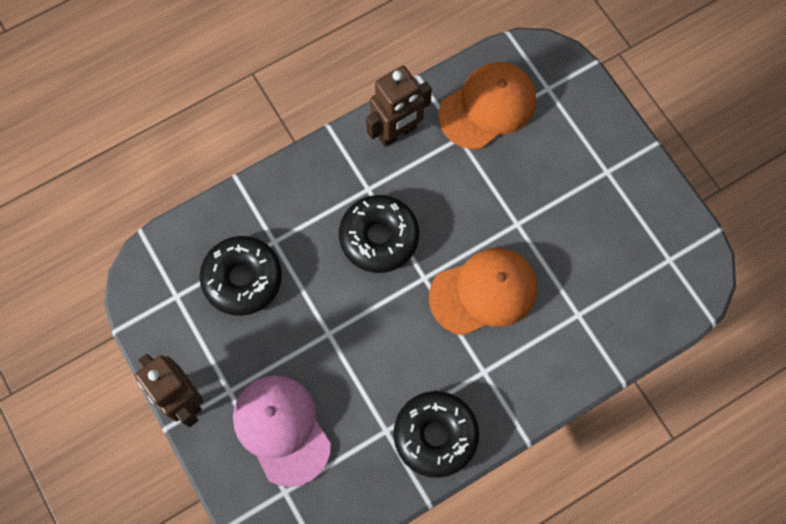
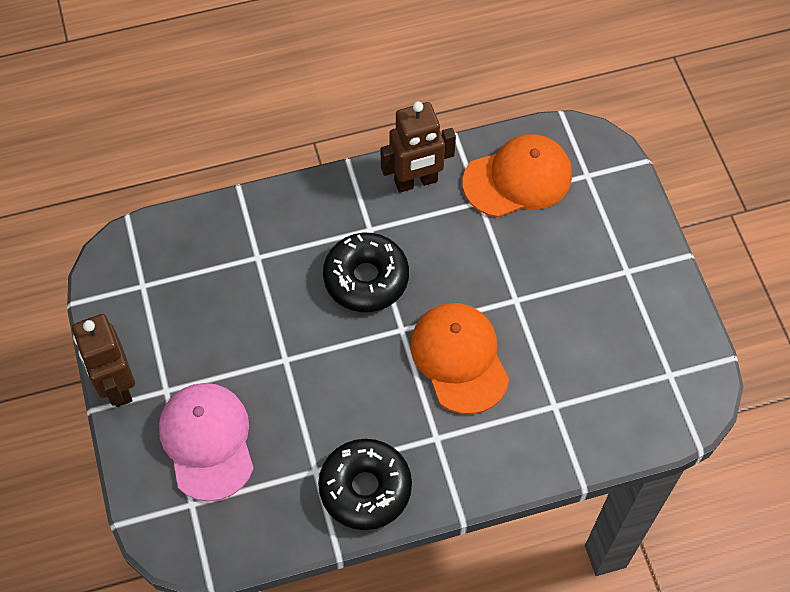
camera: 15 degrees right, 10 degrees down
(242, 279) = (214, 285): black donut -> none
(483, 292) = (459, 358): orange cap -> orange cap turned 105 degrees counterclockwise

